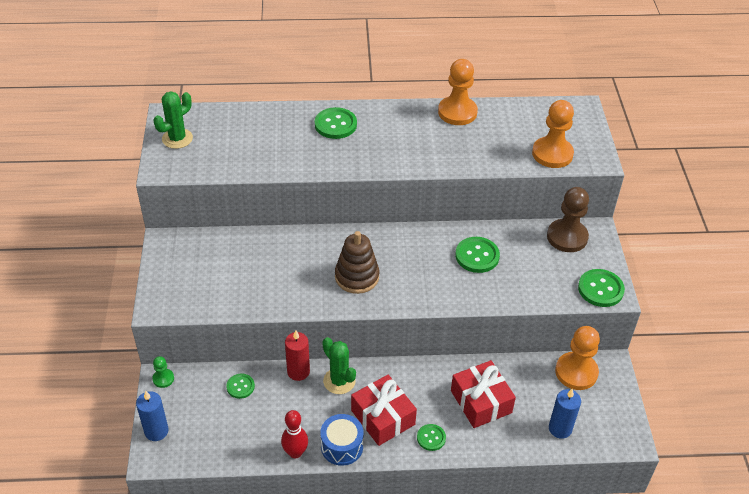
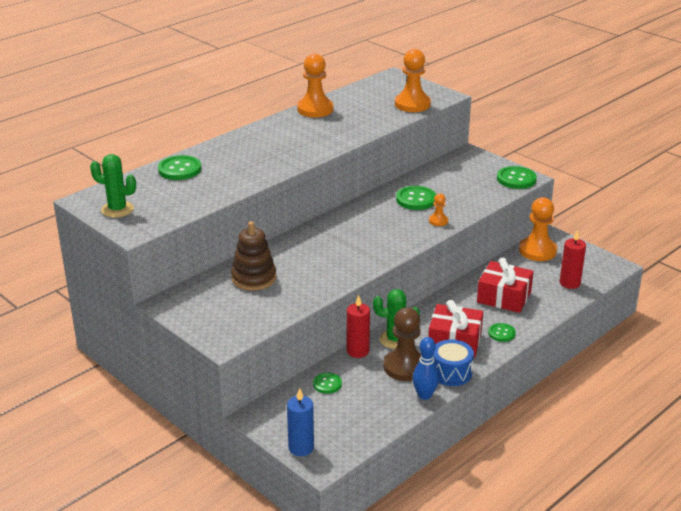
camera: 40 degrees left, 15 degrees down
(163, 379) = (258, 415): green pawn -> none
(177, 138) = (117, 209): green cactus -> green cactus turned 75 degrees counterclockwise
(295, 452) = (424, 395): red bowling pin -> blue bowling pin
(335, 124) = (236, 150): green button -> green button (179, 169)
(357, 277) = (352, 249): brown stacking toy -> brown stacking toy (254, 278)
(465, 293) = (438, 221): none -> orange pawn
(560, 428) = (569, 283): blue candle -> red candle
(567, 237) = (457, 164): brown pawn -> brown pawn (405, 367)

